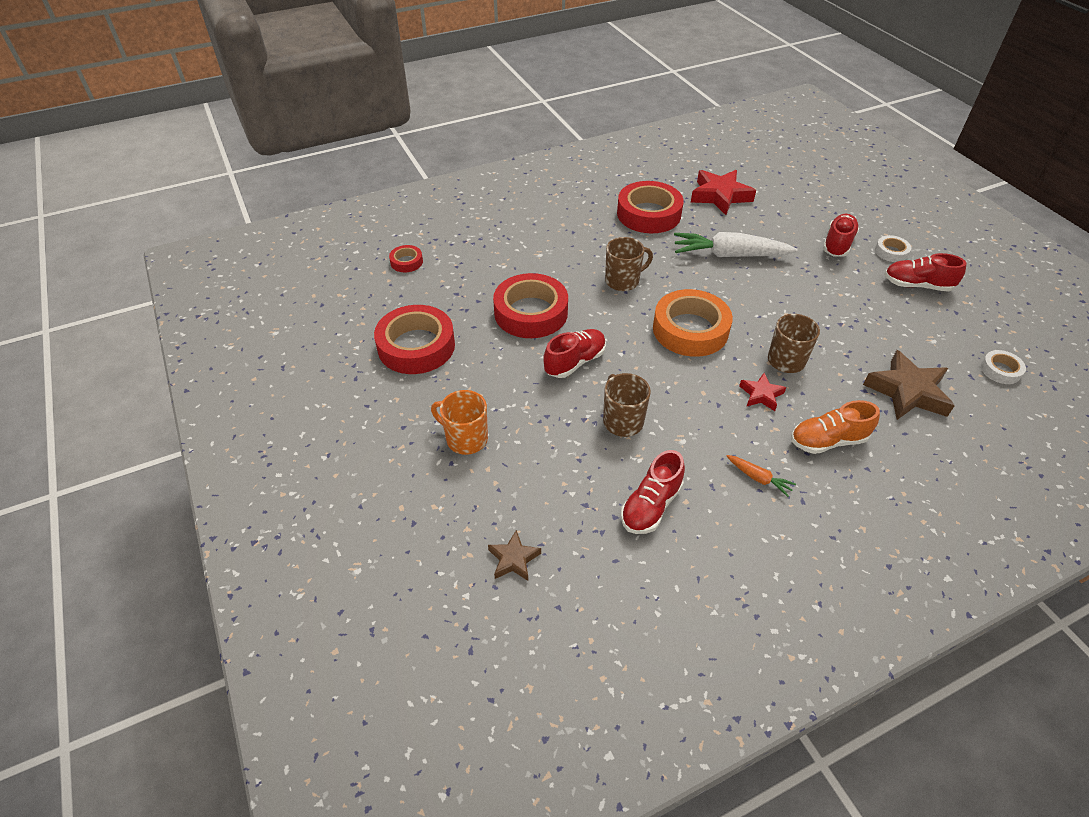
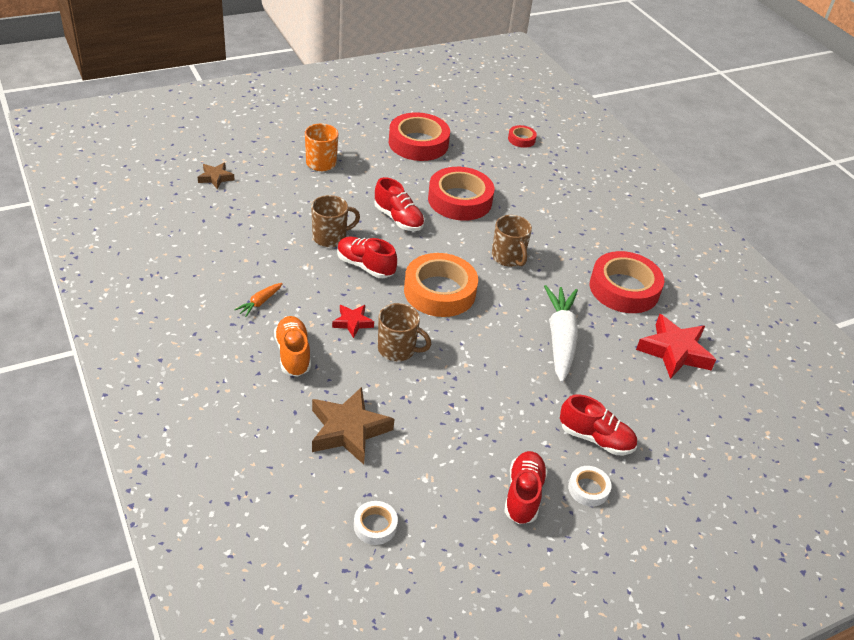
camera: 85 degrees right, 5 degrees down
(651, 506) = (245, 242): red shoe -> red shoe (365, 266)

